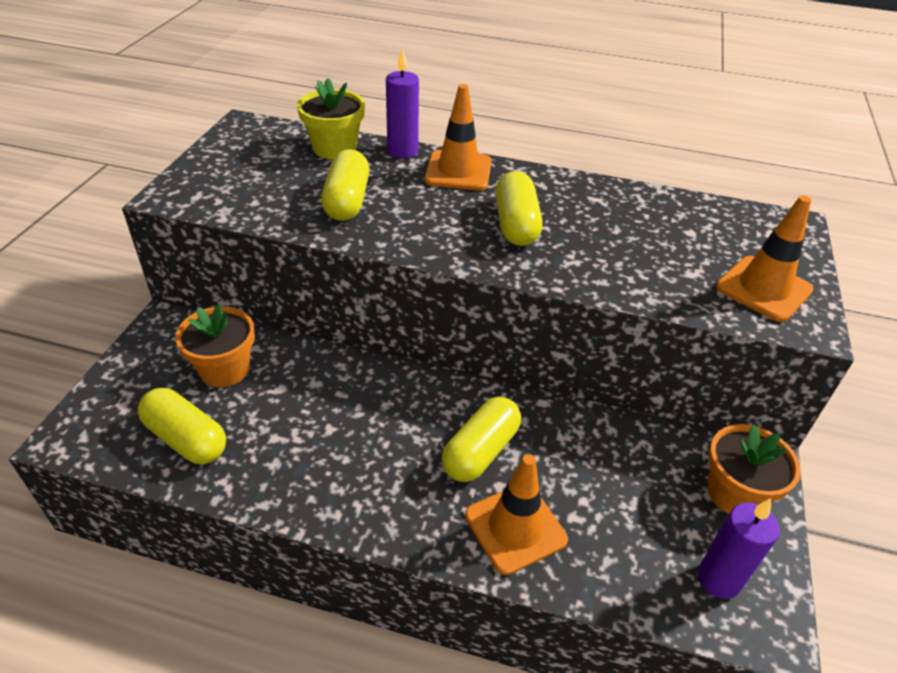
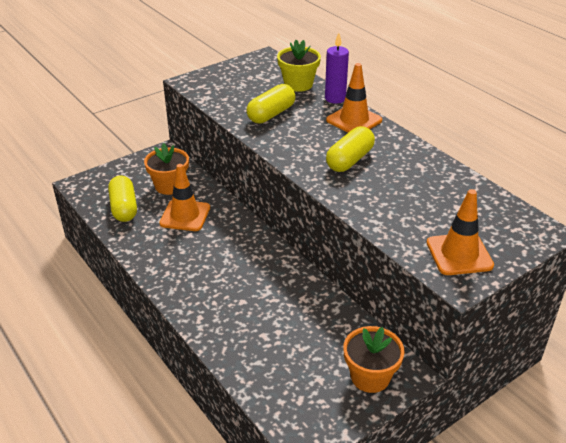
camera: 40 degrees right, 5 degrees down
(480, 451) = (251, 282): yellow capsule -> none
(515, 527) = (228, 322): orange traffic cone -> orange traffic cone (185, 215)
(718, 579) = (307, 404): purple candle -> none

